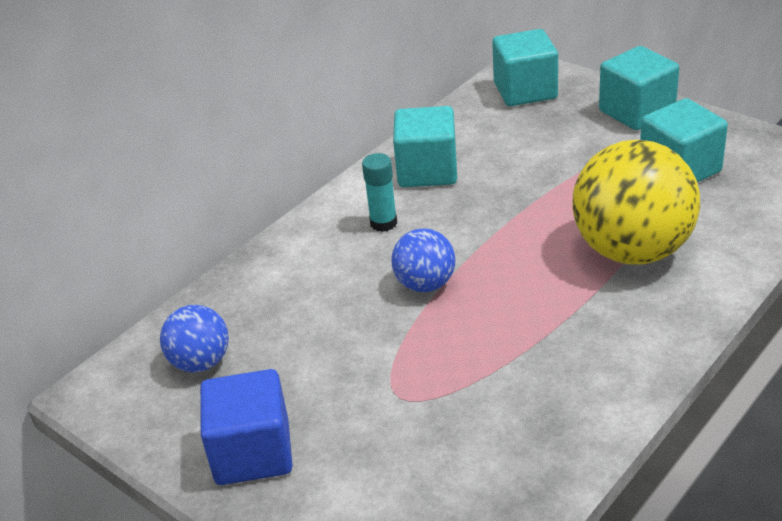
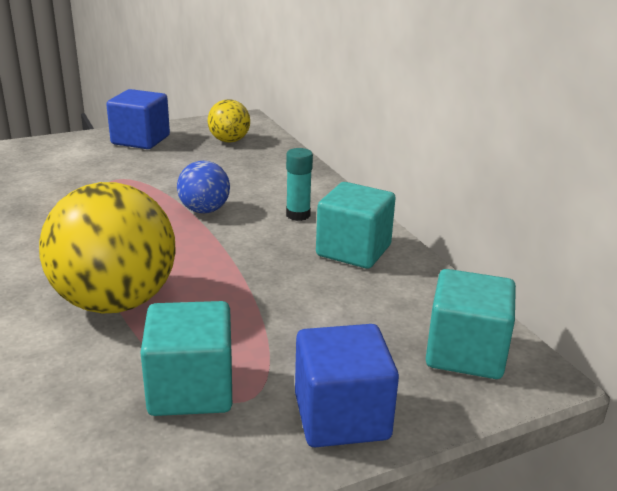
camera: 110 degrees right, 10 degrees down
(201, 362) = (229, 141): blue ball -> yellow ball
(636, 112) = (341, 416): turquoise cube -> blue cube

